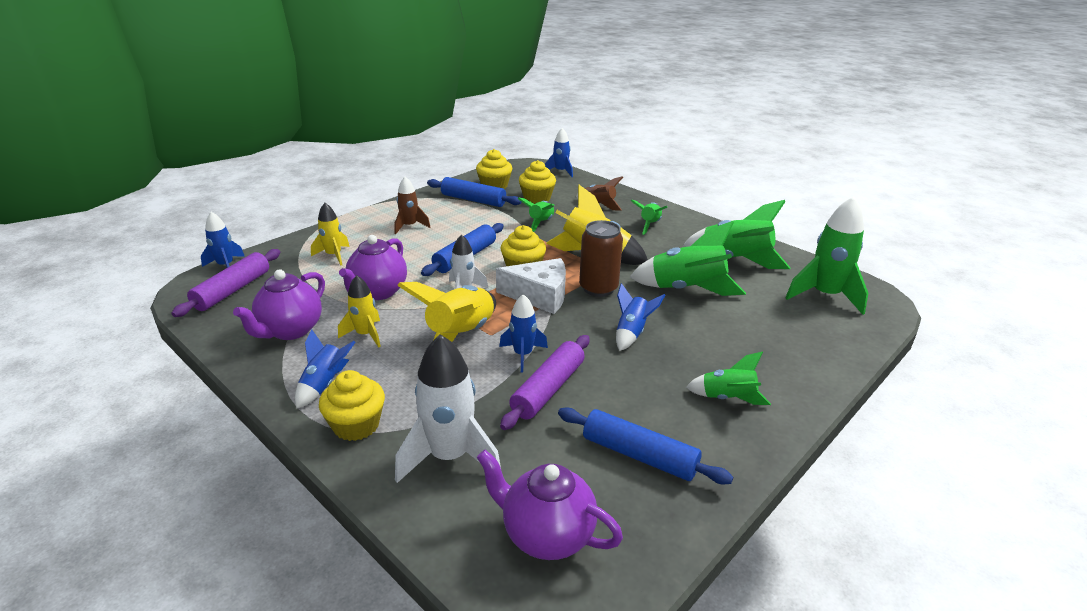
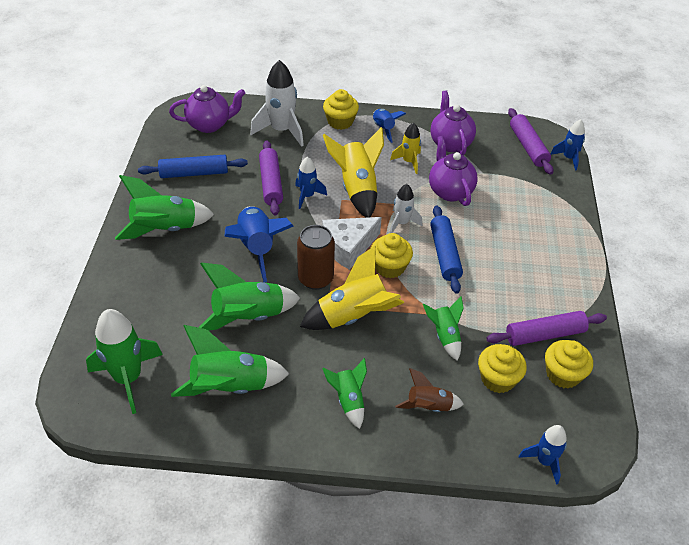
camera: 140 degrees right, 15 degrees up
(333, 255) = (528, 203): yellow rocket -> none
(410, 226) = (534, 263): brown rocket -> none
(473, 200) = (545, 335): blue rolling pin -> purple rolling pin
(631, 333) = (257, 248): blue rocket -> blue rocket, size x1.73
(727, 398) = (165, 229): green rocket -> green rocket, size x1.73

